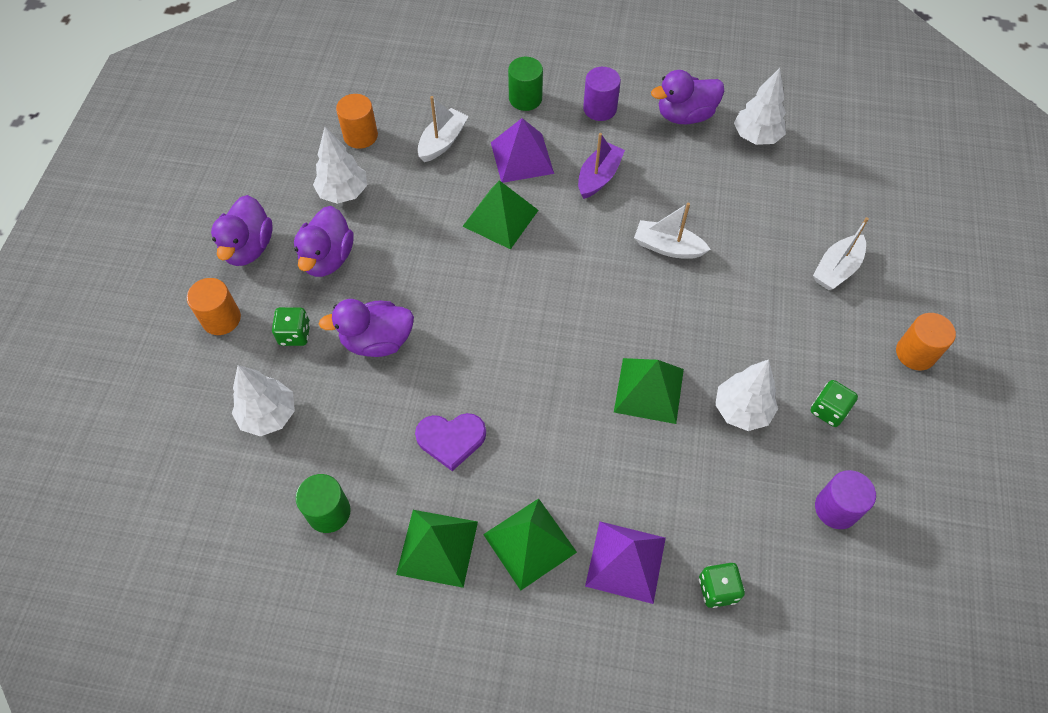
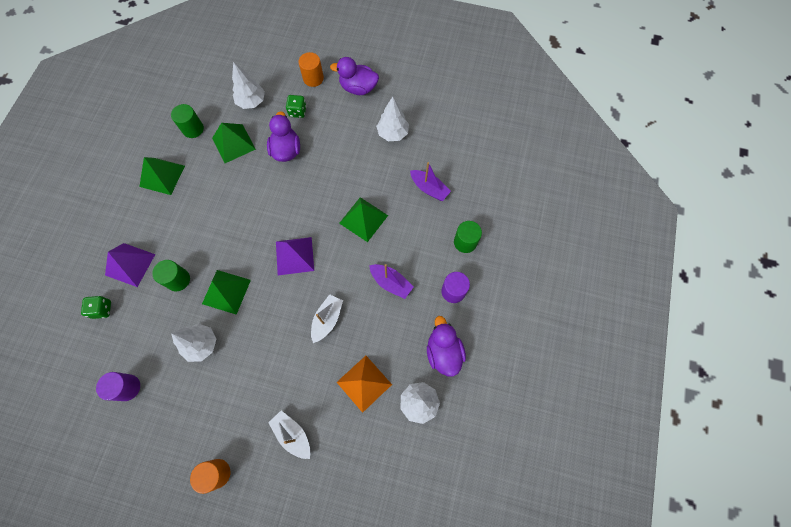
camera: 95 degrees right, 10 degrees up
(327, 258) = (345, 126): purple duck -> none
(360, 136) = (437, 142): orange cylinder -> none
(442, 142) = (429, 188): white boat -> purple boat
(451, 439) = (219, 184): purple heart -> none
(522, 157) = (412, 235): purple pyramid -> purple pyramid (295, 256)
(530, 543) = (153, 218): green pyramid -> green pyramid (233, 143)
(641, 470) = (178, 280): none -> green cylinder
(747, 196) = (364, 383): none -> orange pyramid
(828, 410) = (189, 400): green dice -> none

